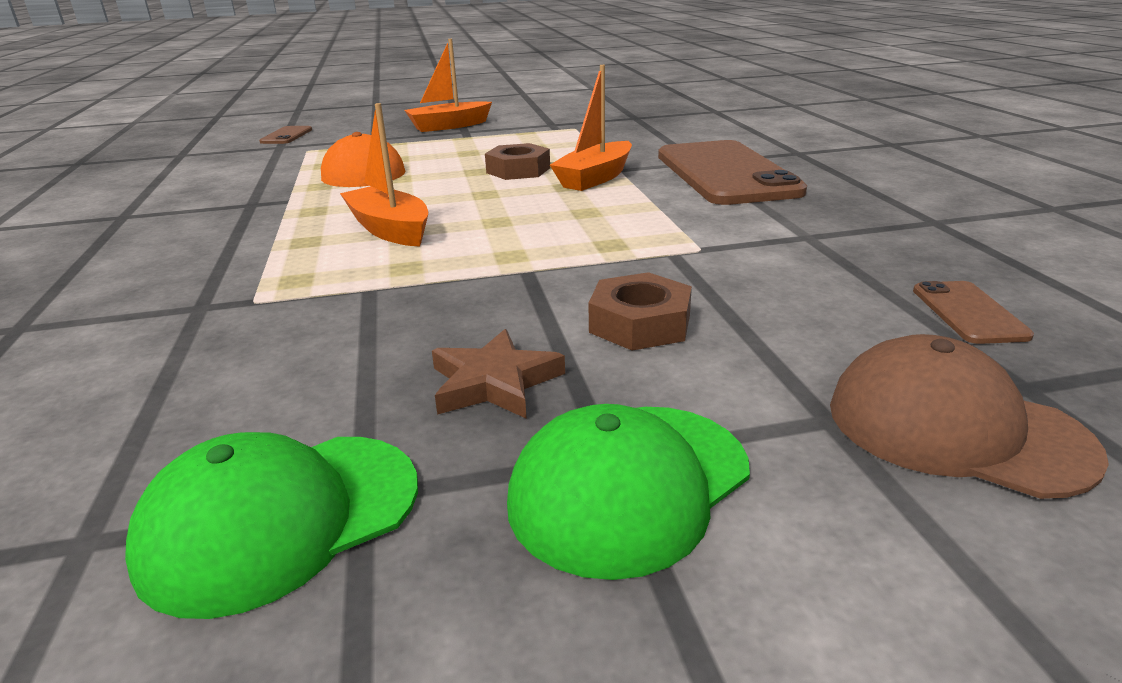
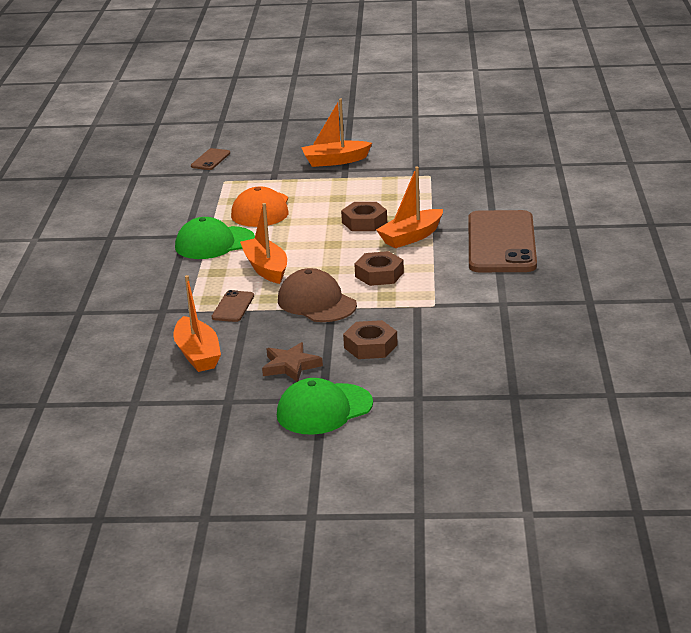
camera: 15 degrees right, 0 degrees up
(274, 383) = (197, 354): none -> orange boat
(280, 518) = (199, 404): green cap -> green cap (214, 243)
(579, 220) = (379, 274): none -> brown nut
(955, 428) = (464, 407): brown cap -> brown cap (316, 303)
(968, 312) = (533, 360): brown phone -> brown phone (233, 307)

